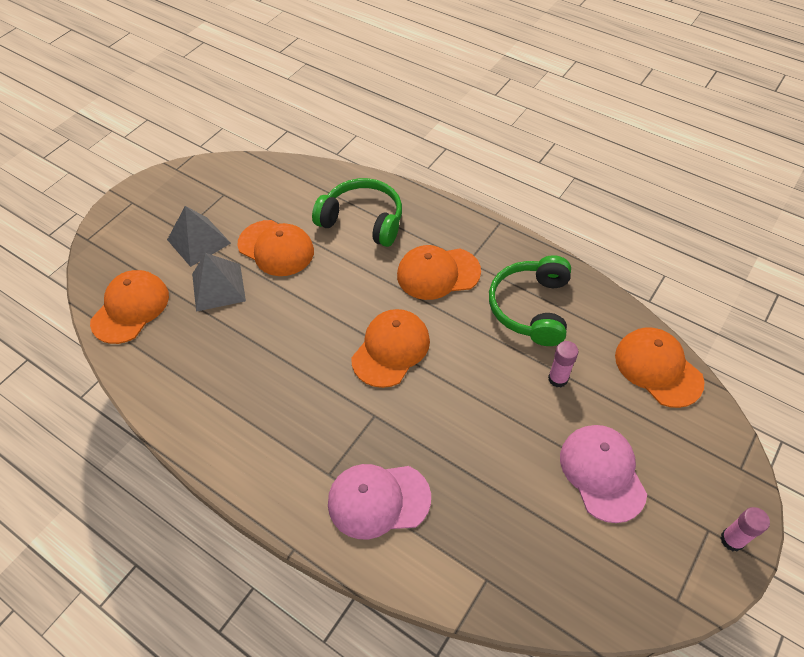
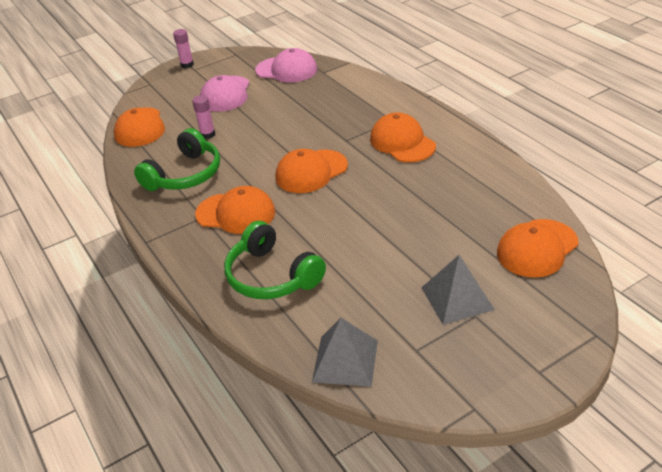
camera: 155 degrees left, 15 degrees down
(218, 287) = (444, 247): grey pyramid -> grey pyramid (345, 361)
(276, 248) = (374, 270): orange cap -> orange cap (402, 142)
(378, 500) = (365, 105): pink cap -> pink cap (286, 70)

